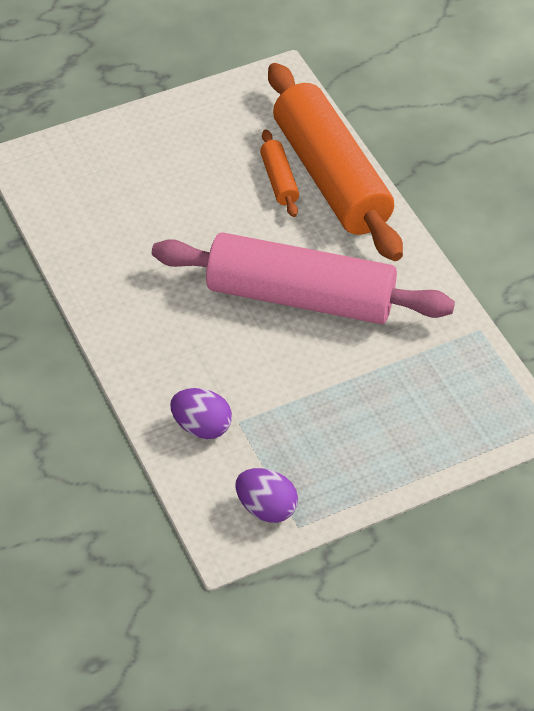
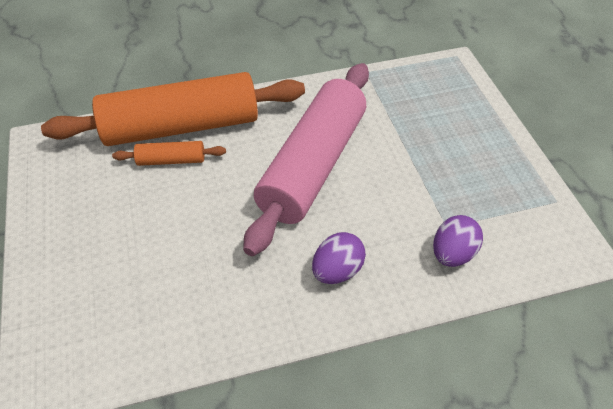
camera: 80 degrees left, 0 degrees up
(266, 508) = (540, 219): purple egg -> purple egg (337, 271)

